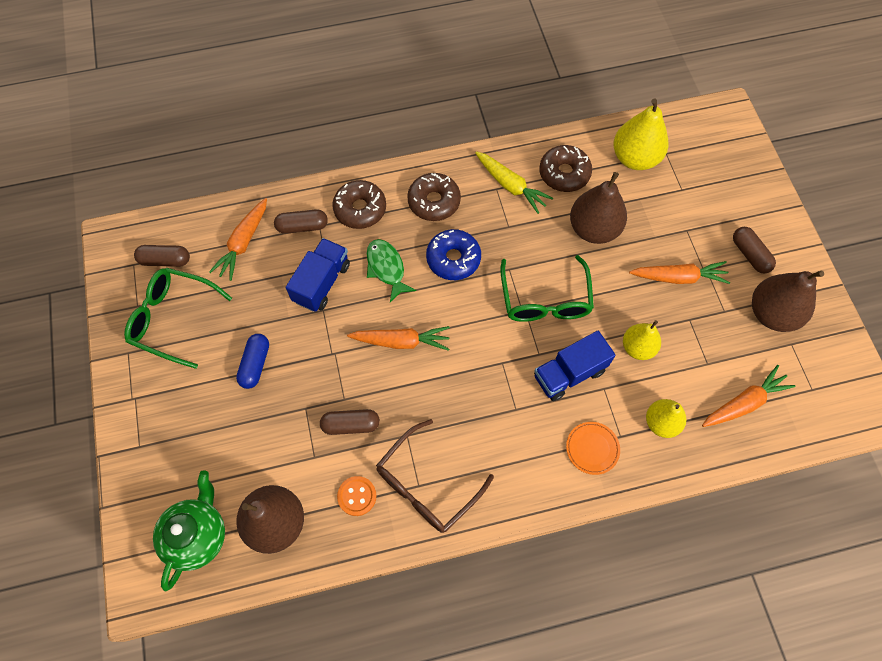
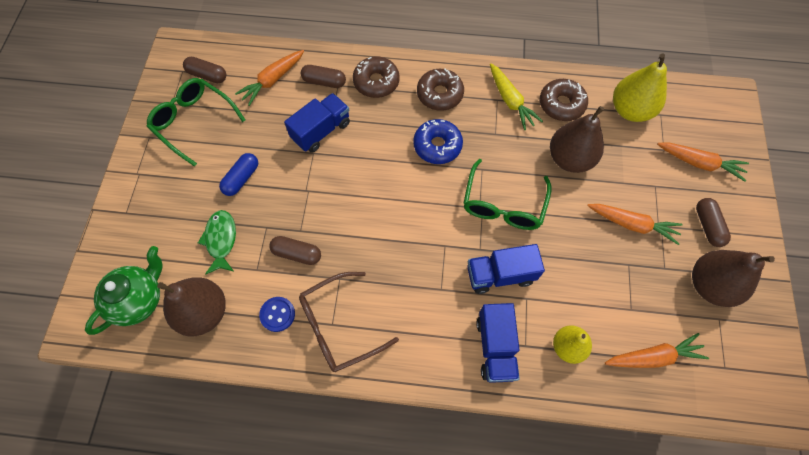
camera: 20 degrees right, 0 degrees up
(357, 496) = (277, 314): orange button -> blue button
(386, 268) = (378, 136): green fish -> green fish (221, 240)
(401, 341) = (366, 199): orange carrot -> orange carrot (699, 163)
(592, 448) = (495, 347): orange plate -> blue truck
(637, 347) = (571, 273): yellow pear -> none

